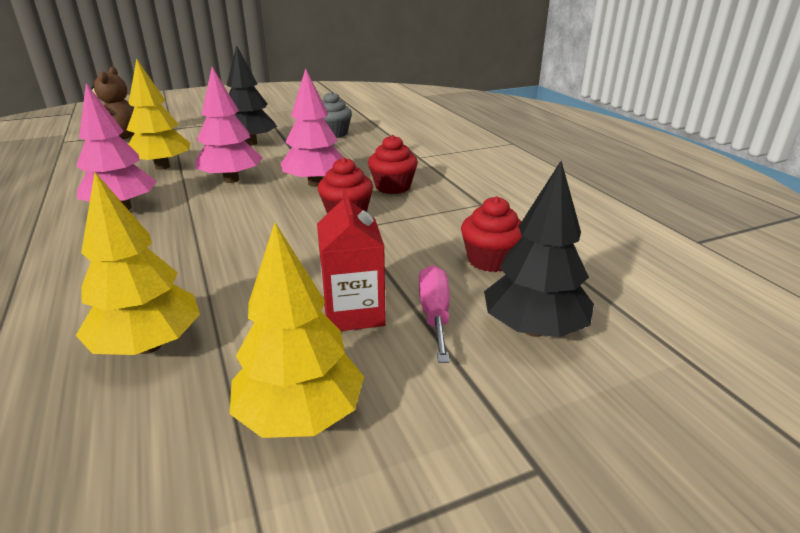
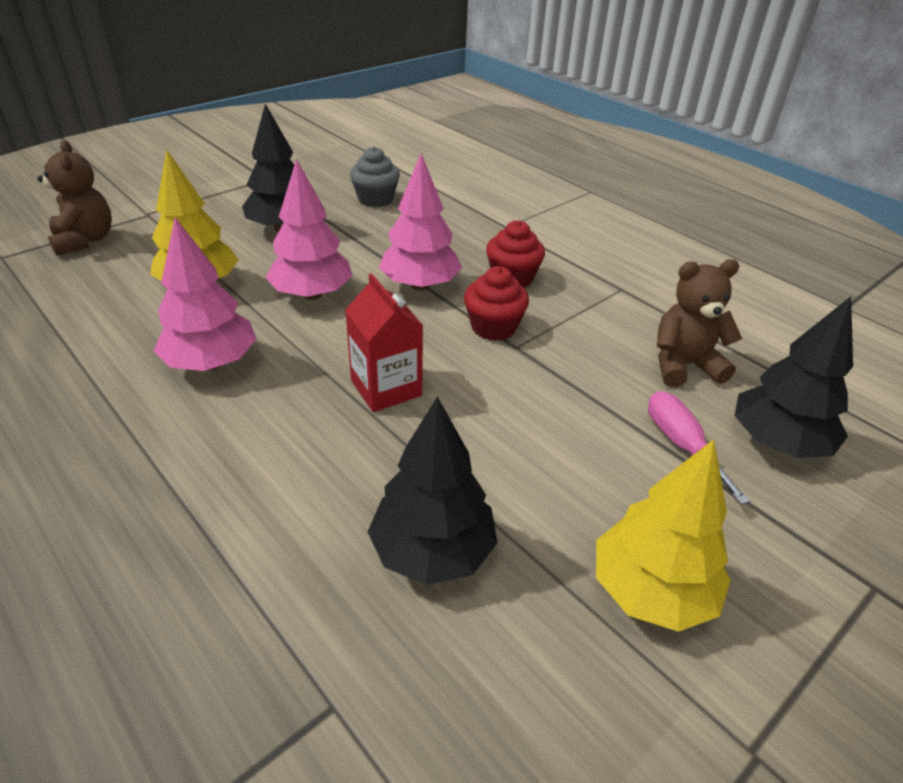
camera: 20 degrees left, 10 degrees up
(149, 345) = (433, 551): yellow tree -> black tree
(353, 313) = (605, 460): red carton -> red carton (386, 388)
(490, 260) = (684, 365): red cupcake -> brown teddy bear

